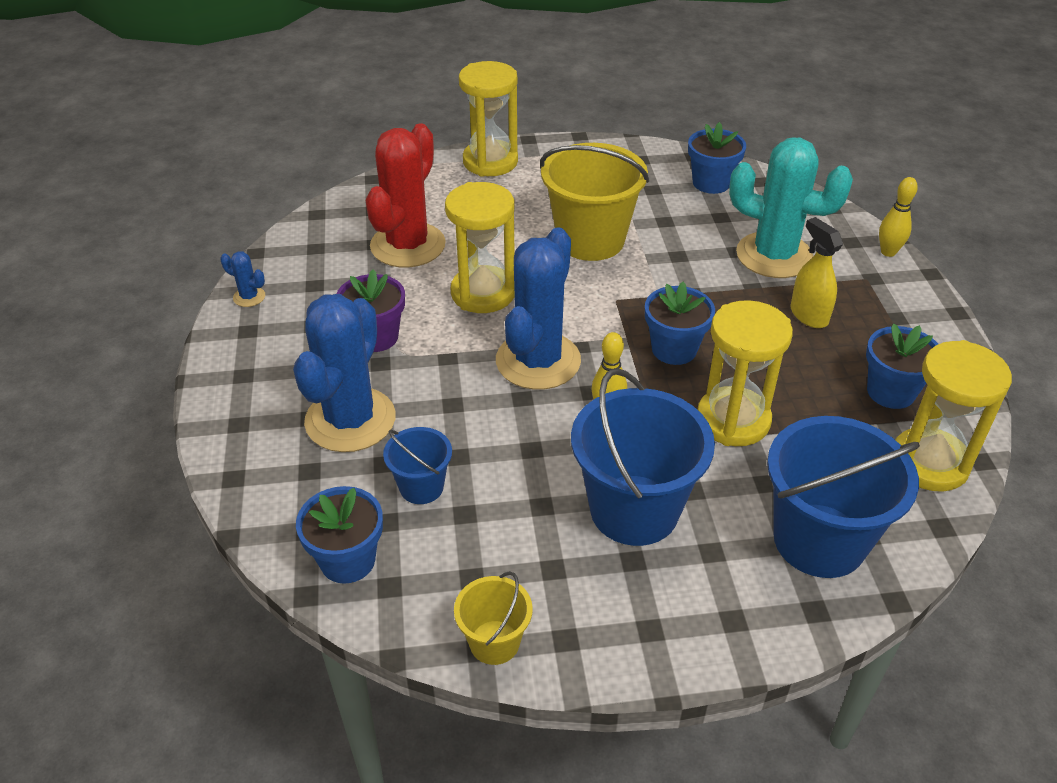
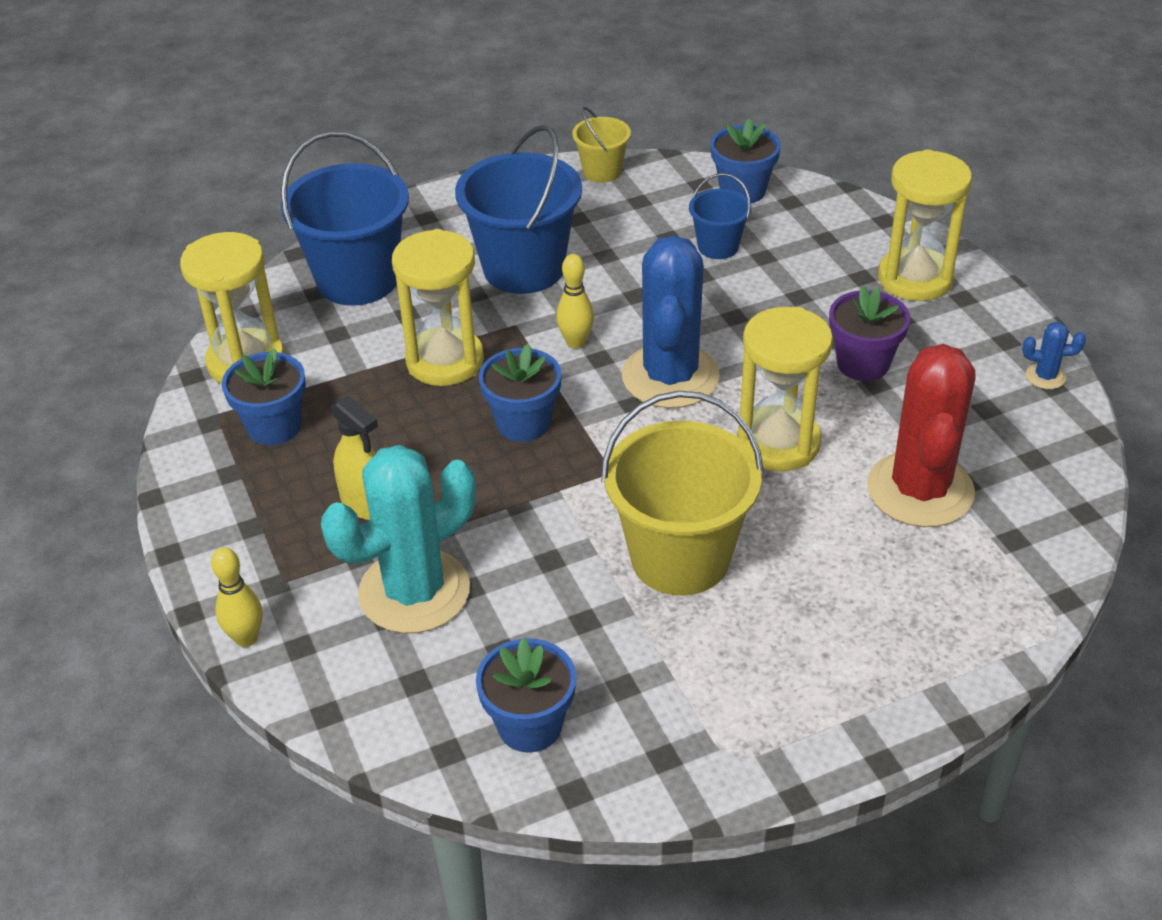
camera: 165 degrees right, 0 degrees up
(350, 420) = (822, 282): blue cactus -> none
(490, 162) = (912, 684): yellow hourglass -> yellow hourglass (915, 279)
(774, 255) = (414, 591): turquoise cactus -> turquoise cactus turned 45 degrees counterclockwise

